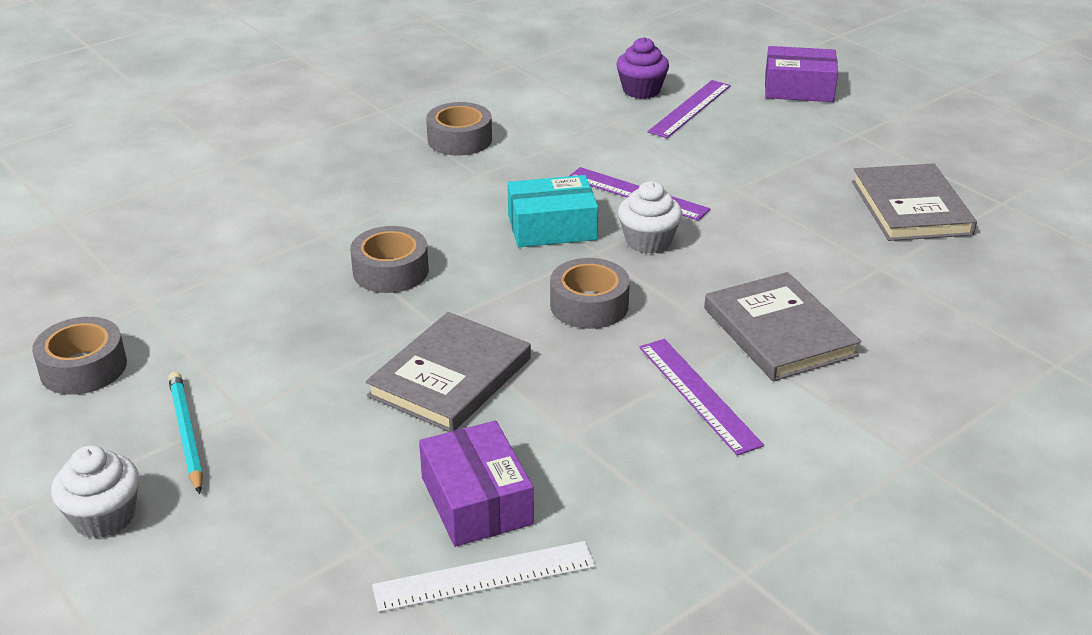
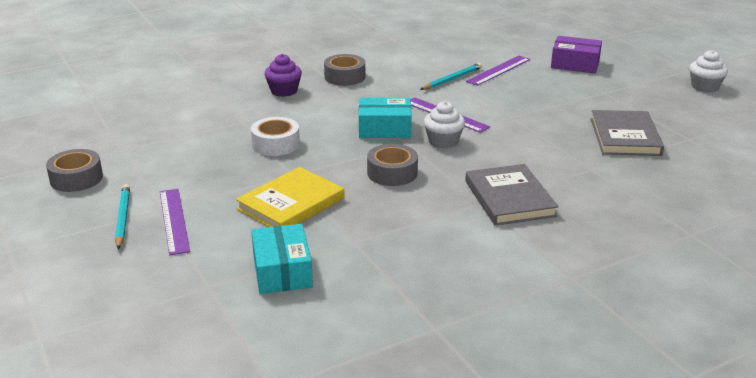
camera: 10 degrees right, 5 degrees down
(104, 517) = (60, 256): white cupcake -> white cupcake (704, 87)
(390, 271) = (276, 144): grey tape -> white tape
(450, 377) = (291, 204): grey book -> yellow book
(476, 500) = (282, 271): purple box -> turquoise box
(484, 576) = (272, 312): white ruler -> none
(626, 130) = (452, 79): none -> turquoise pencil
(641, 90) = (470, 58): purple cupcake -> purple cupcake (284, 91)
(698, 395) = (443, 228): purple ruler -> purple ruler (174, 220)

